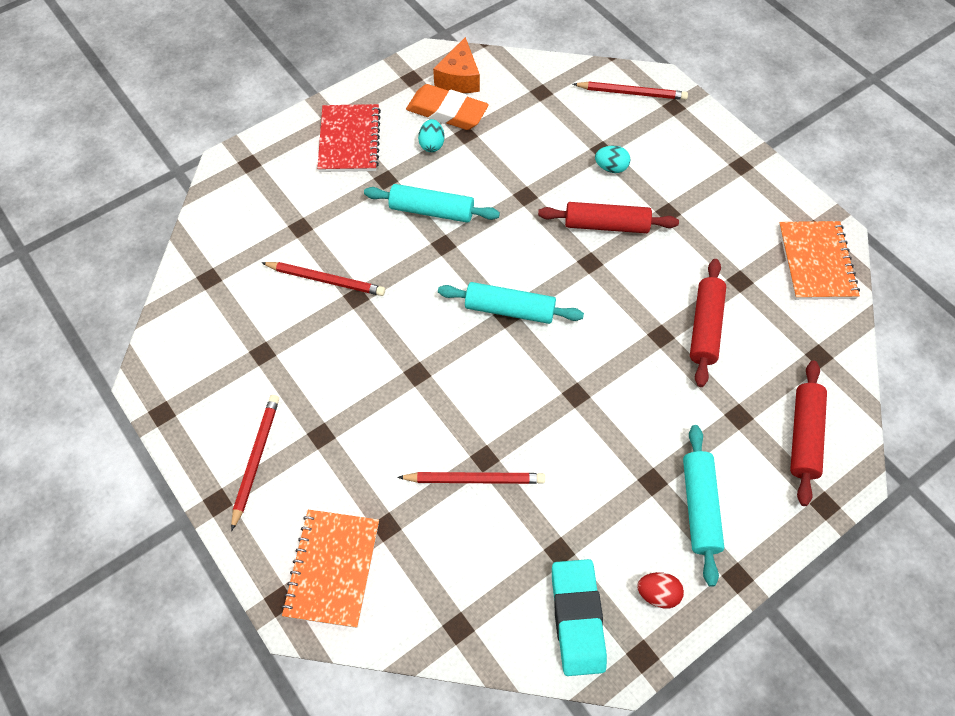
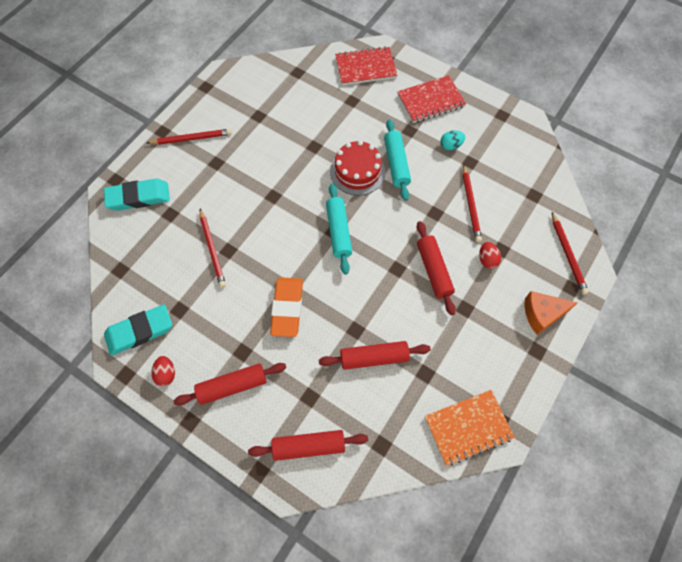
camera: 70 degrees right, 5 degrees up
(251, 192) = (365, 67): none -> red notebook
(325, 280) = (319, 127): red pencil -> red pencil (470, 205)
(332, 568) = (138, 197): orange notebook -> turquoise eraser
(423, 258) = (357, 171): none -> red cake
(447, 112) = (483, 145): orange eraser -> orange eraser (287, 308)
(459, 78) = (518, 142): orange cheese -> orange cheese (542, 314)
(611, 168) = (487, 260): turquoise egg -> red egg
(699, 507) = (232, 386): turquoise rolling pin -> red rolling pin

